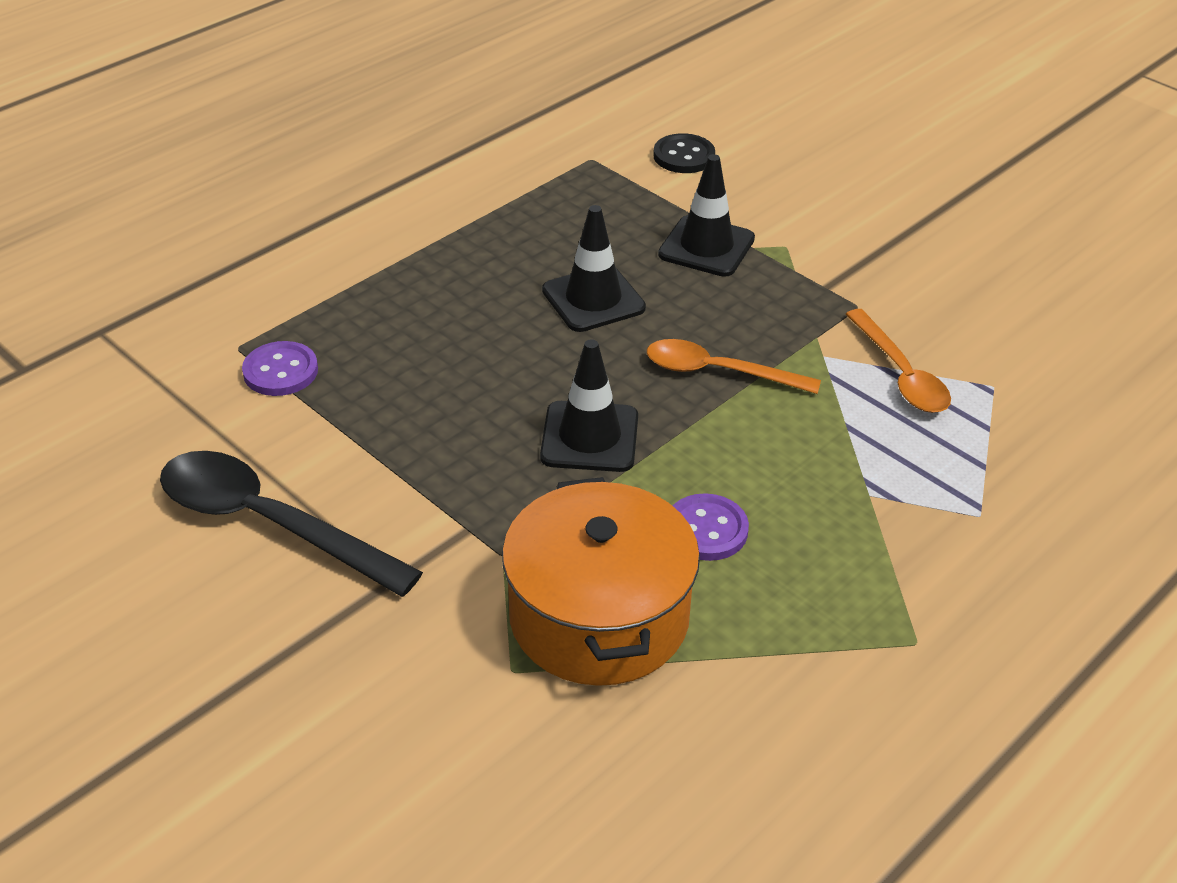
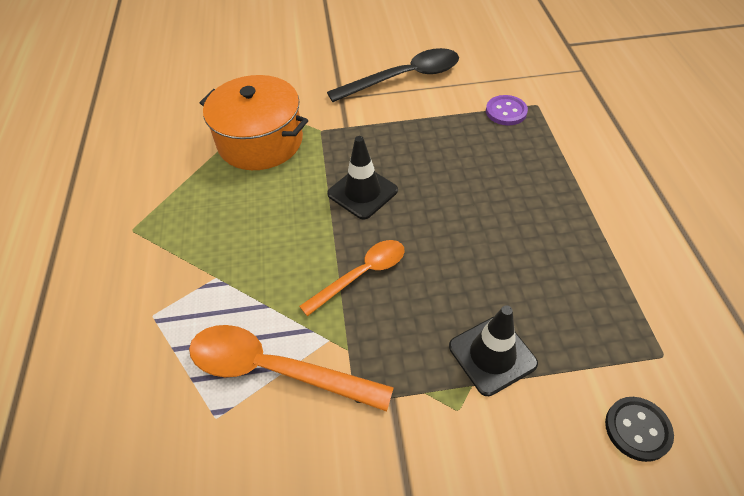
camera: 130 degrees right, 10 degrees up
(593, 299) = (476, 256): black traffic cone -> none
(706, 530) = (264, 199): purple button -> none
(900, 374) = (275, 369): orange spoon -> orange spoon, size x1.53

